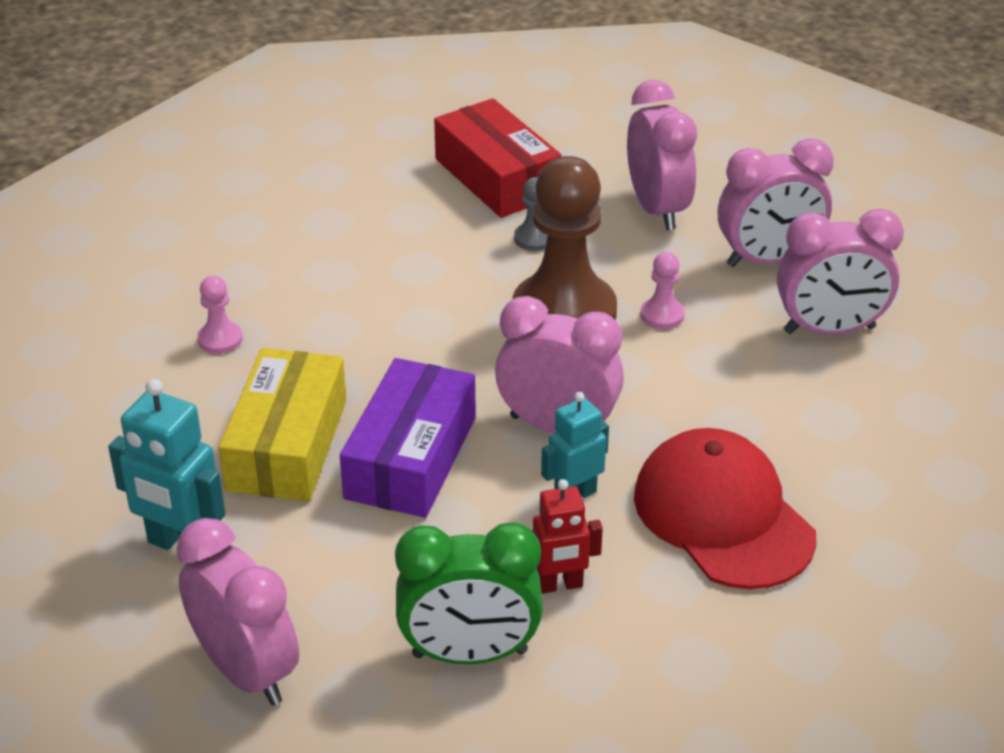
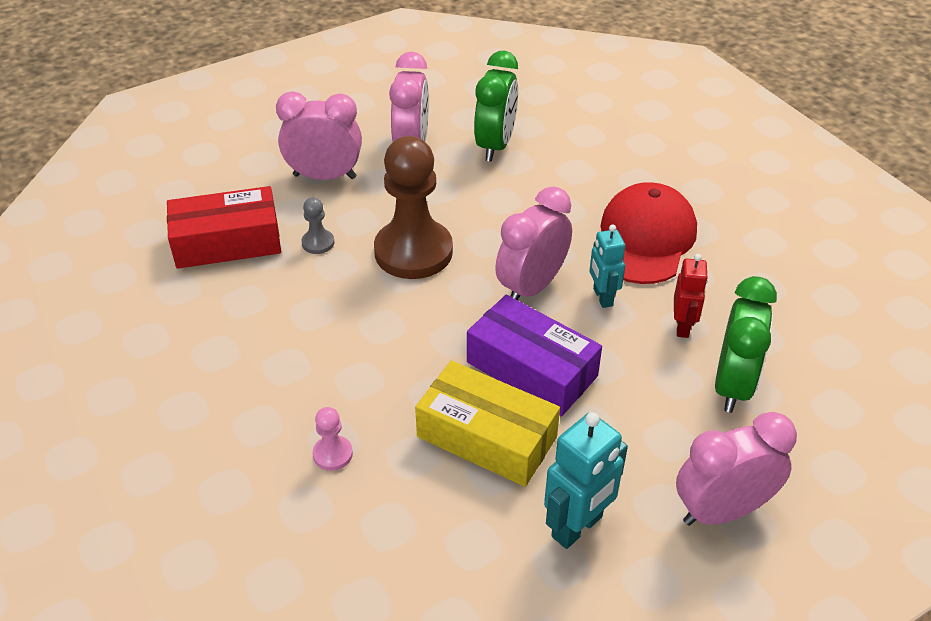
camera: 70 degrees left, 5 degrees up
(662, 315) = (441, 208): pink pawn -> none
(723, 516) = (644, 239): red cap -> red cap turned 120 degrees clockwise
(829, 330) = (495, 145): pink clock -> green clock

